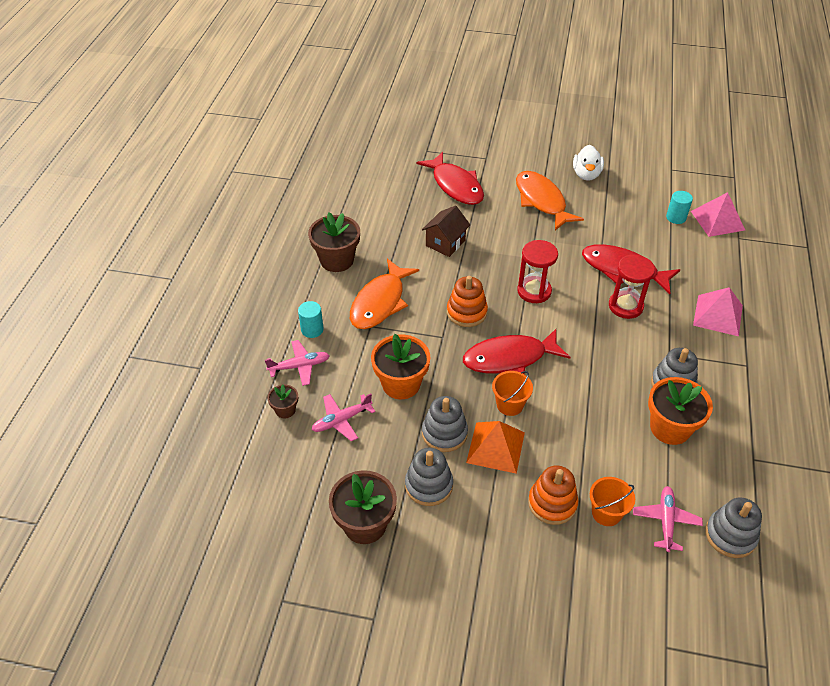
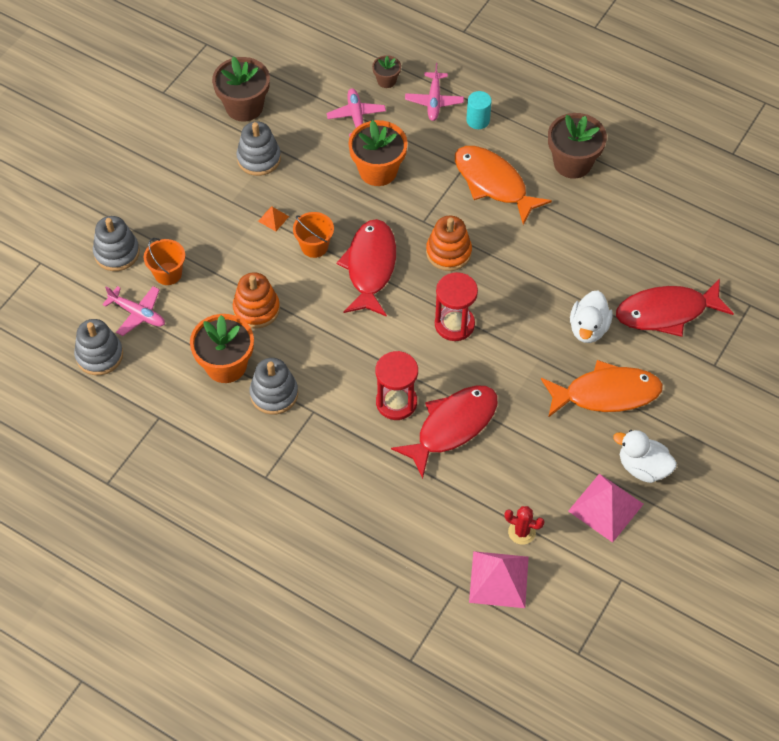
camera: 110 degrees right, 10 degrees up
(444, 433) = (306, 186): grey stacking toy -> grey stacking toy (117, 253)
(445, 243) = (564, 268): brown house -> none
(492, 220) = (588, 328): none -> white duck
(495, 447) = (273, 218): orange pyramid -> orange pyramid, size x0.46
(552, 503) = (197, 238): orange stacking toy -> orange stacking toy (256, 309)
(676, 217) = (521, 532): turquoise cylinder -> red cactus
(718, 315) = (344, 488): pink pyramid -> pink pyramid (605, 507)

